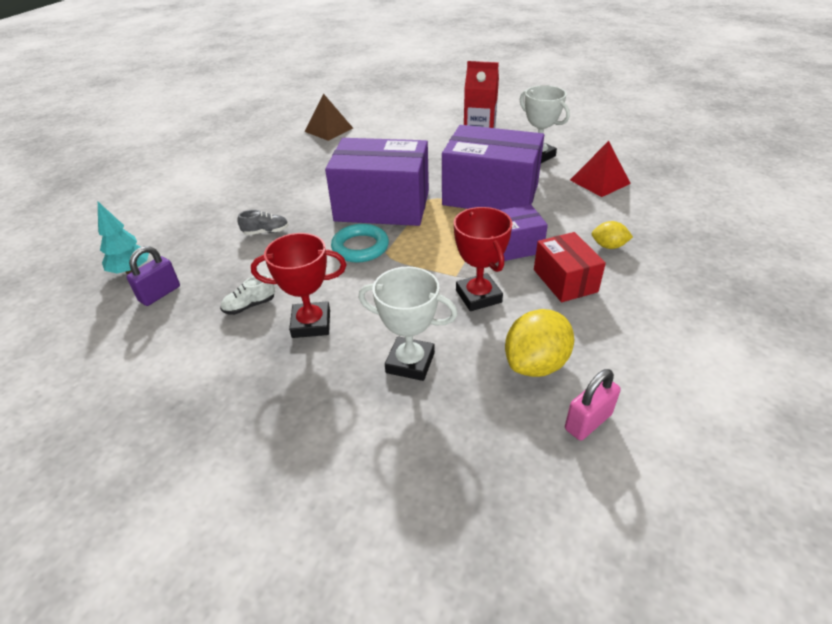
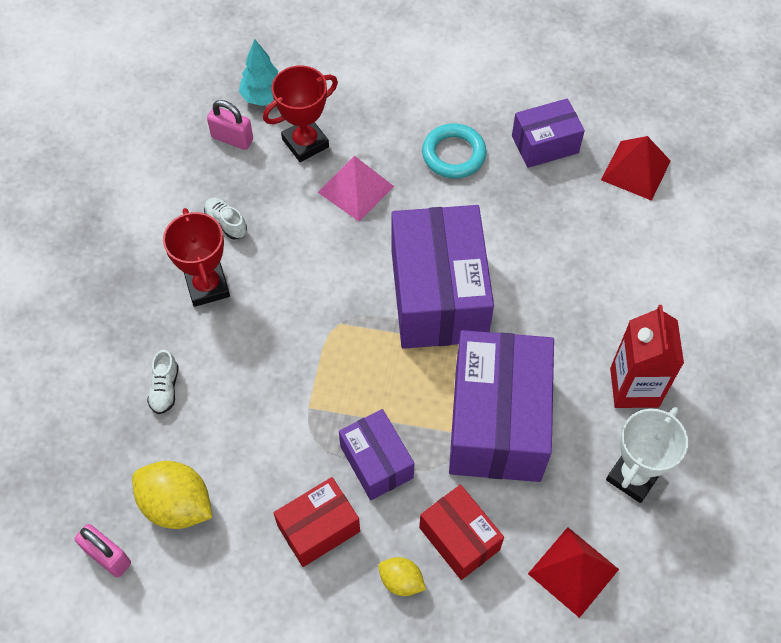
camera: 75 degrees right, 20 degrees up
(160, 294) = (232, 138): purple padlock -> pink padlock
(266, 232) = (355, 189): grey shoe -> pink pyramid
(287, 154) = (545, 144): none -> purple box
(328, 130) = (635, 170): brown pyramid -> red pyramid
(360, 247) = (344, 295): turquoise ring -> turquoise ring (453, 154)
(410, 363) = (165, 388): white trophy -> white shoe
(478, 296) = (274, 436): red trophy -> red trophy (305, 143)
(576, 219) = (459, 538): none -> red box
(608, 246) = (401, 581): yellow lemon -> yellow lemon turned 60 degrees counterclockwise

